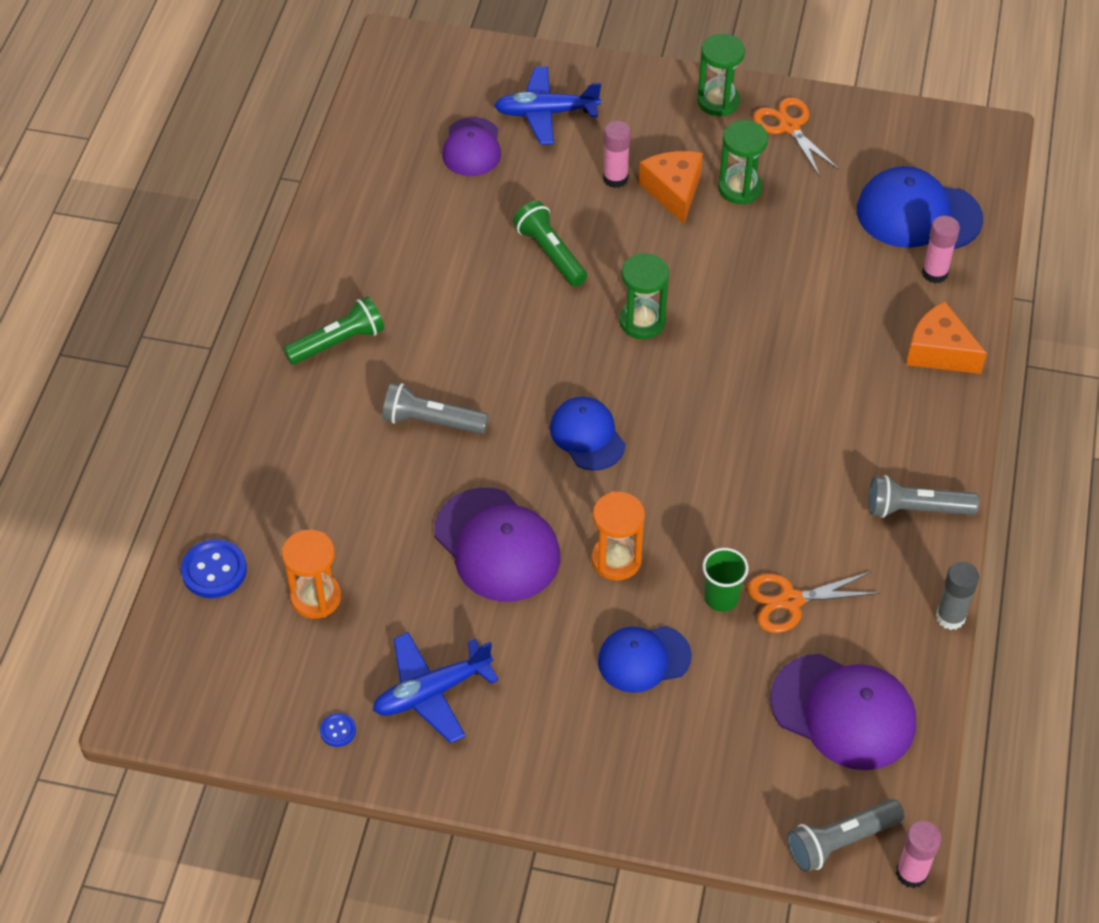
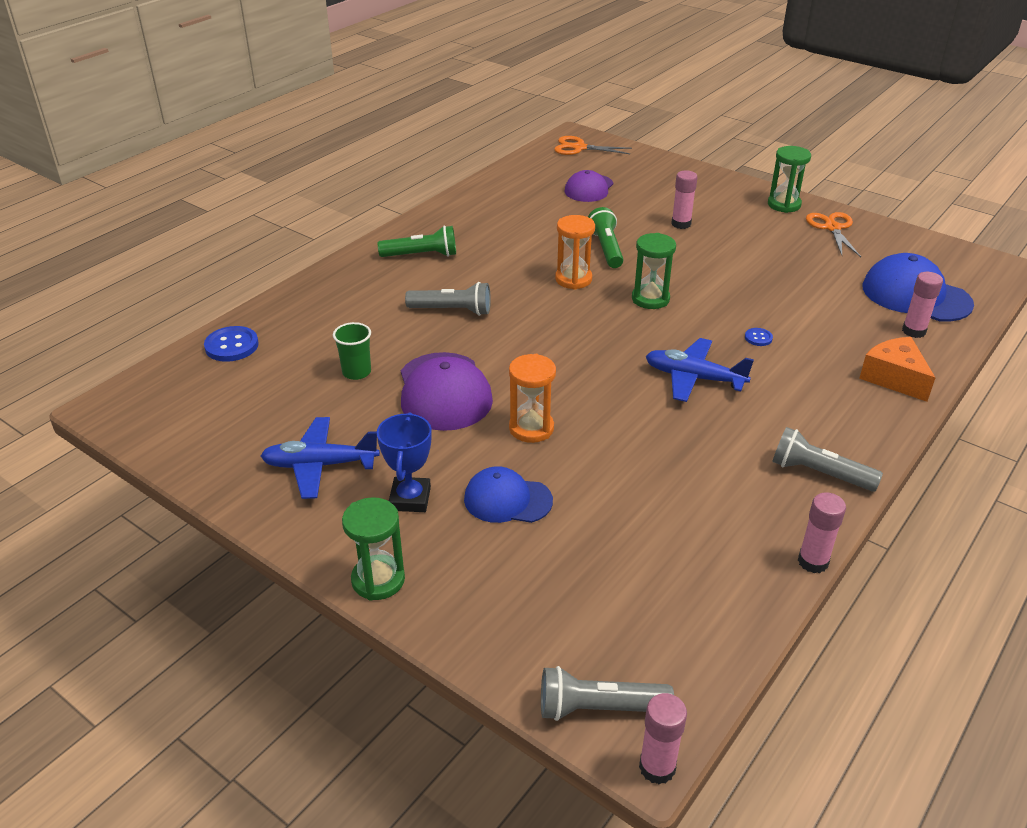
camera: 25 degrees right, 15 degrees down
(316, 597) = (286, 381): orange hourglass -> orange hourglass (573, 279)
(338, 730) = (229, 465): blue button -> blue button (758, 338)
(431, 421) = (452, 310): grey flashlight -> grey flashlight turned 150 degrees clockwise
(546, 113) = (652, 184): blue plane -> blue plane (694, 378)
(549, 696) = (410, 499): none -> blue trophy
(587, 435) = (562, 349): blue cap -> none
(673, 191) = (721, 239): orange cheese -> none
(721, 598) = (603, 480): green cup -> green cup (356, 372)
(740, 188) = (773, 249): green hourglass -> green hourglass (378, 580)
(790, 601) = (664, 501): orange scissors -> orange scissors (579, 148)
(843, 712) = (665, 600): purple cap -> none
(950, 617) = (813, 562): grey glue stick -> pink glue stick

